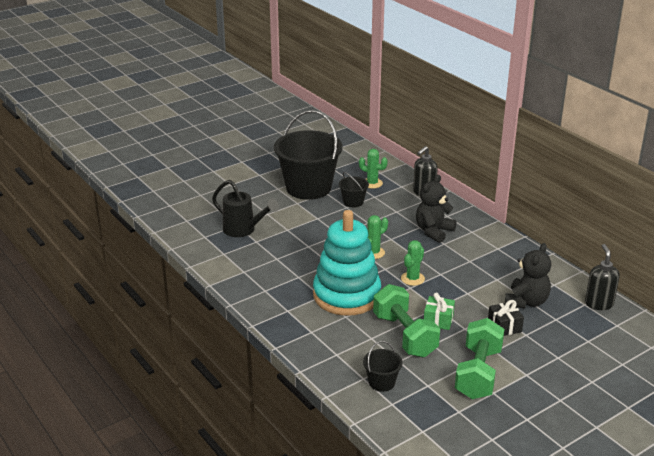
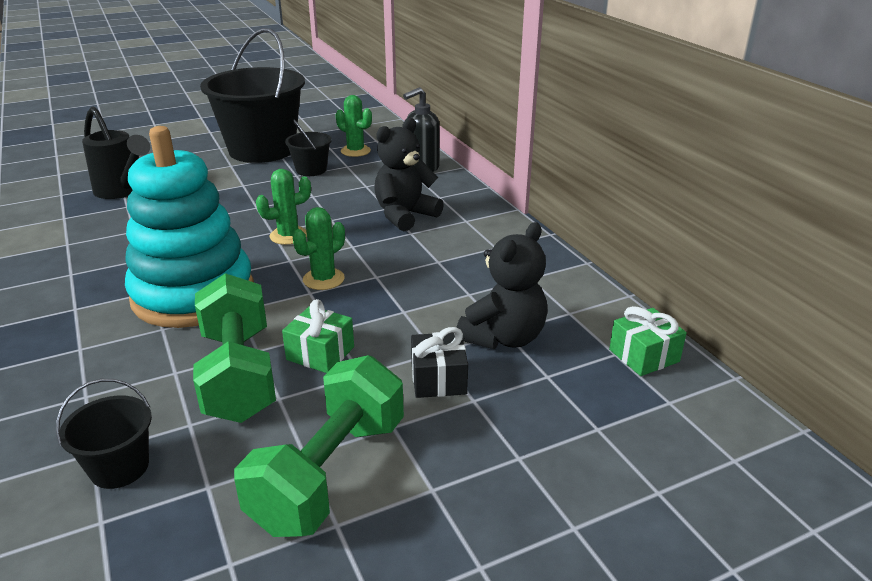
camera: 10 degrees right, 0 degrees up
(599, 303) = (644, 356): black soap dispenser -> green gift

